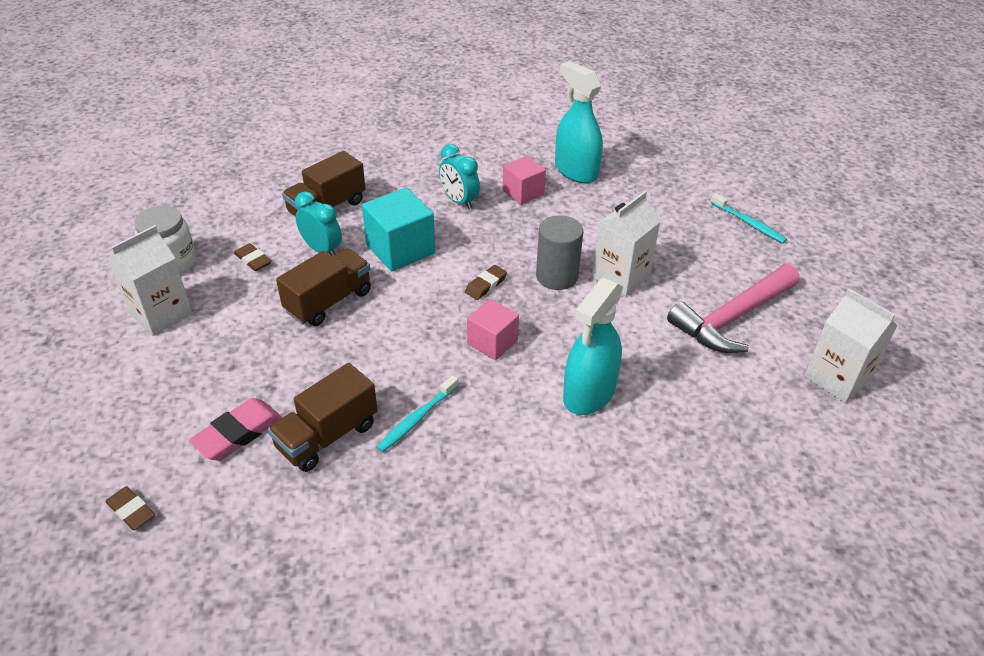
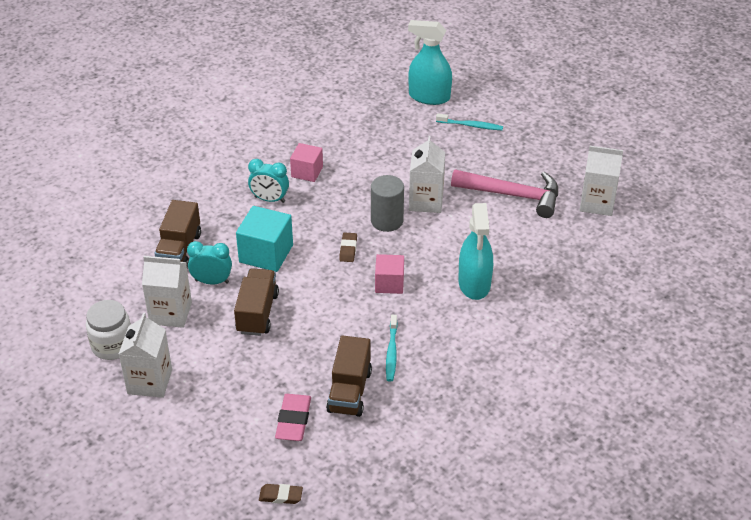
camera: 35 degrees left, 0 degrees up
(253, 260) = (170, 313): brown eraser -> white carton
(576, 171) = (327, 138): turquoise spray bottle -> turquoise spray bottle (429, 97)
(732, 318) = (513, 195): pink hammer -> pink hammer turned 90 degrees counterclockwise

